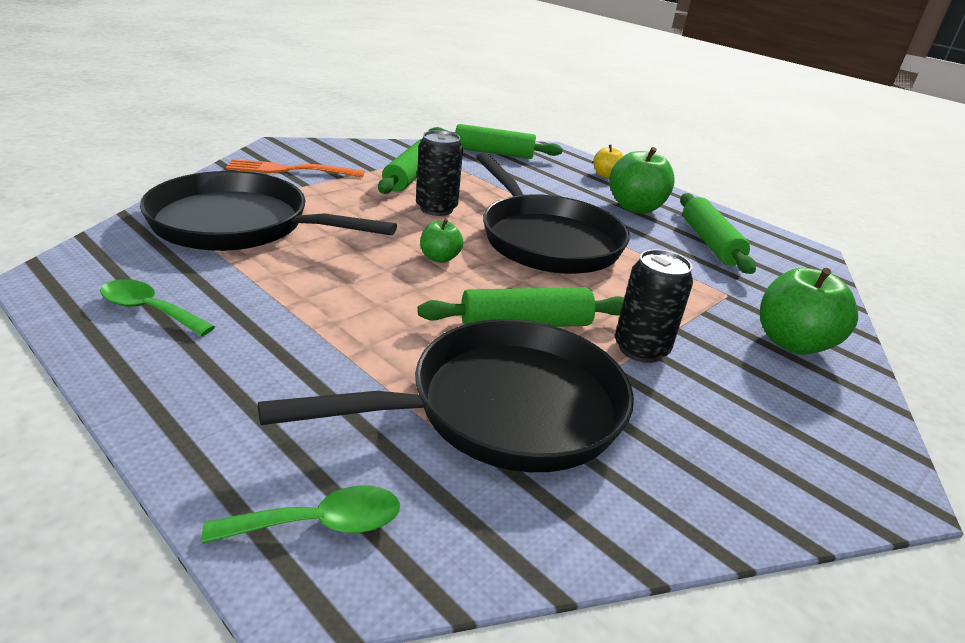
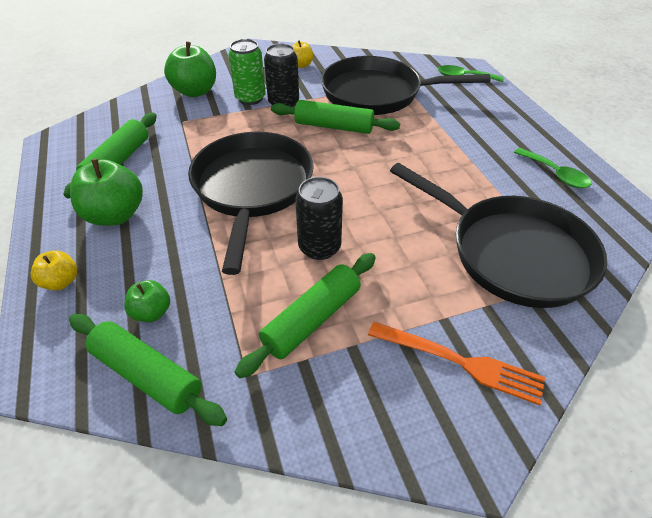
camera: 150 degrees left, 15 degrees up
(439, 258) = (354, 184): green apple -> green apple (152, 312)
(700, 348) = (250, 98): none -> green can
(724, 455) = (301, 65): none -> yellow apple

